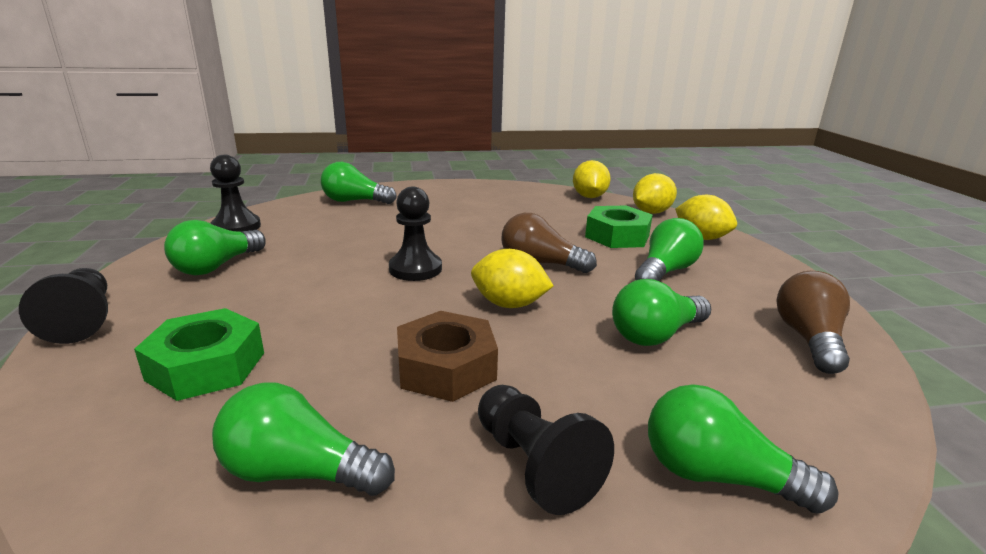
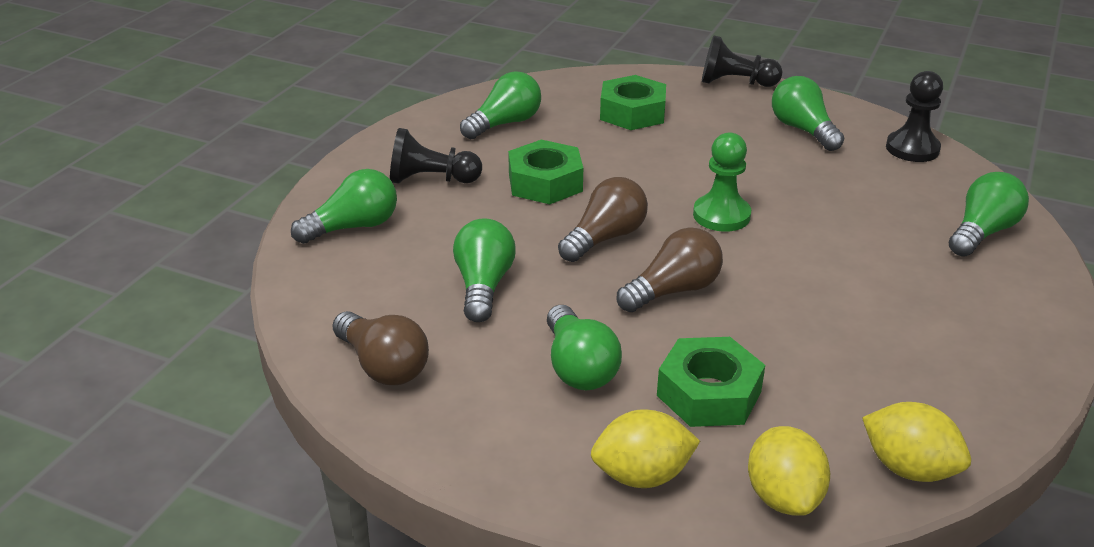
camera: 125 degrees right, 10 degrees up
(415, 269) = (721, 215): black pawn -> green pawn
(446, 367) = (545, 182): brown nut -> green nut
(509, 304) = (605, 238): yellow lemon -> brown light bulb

